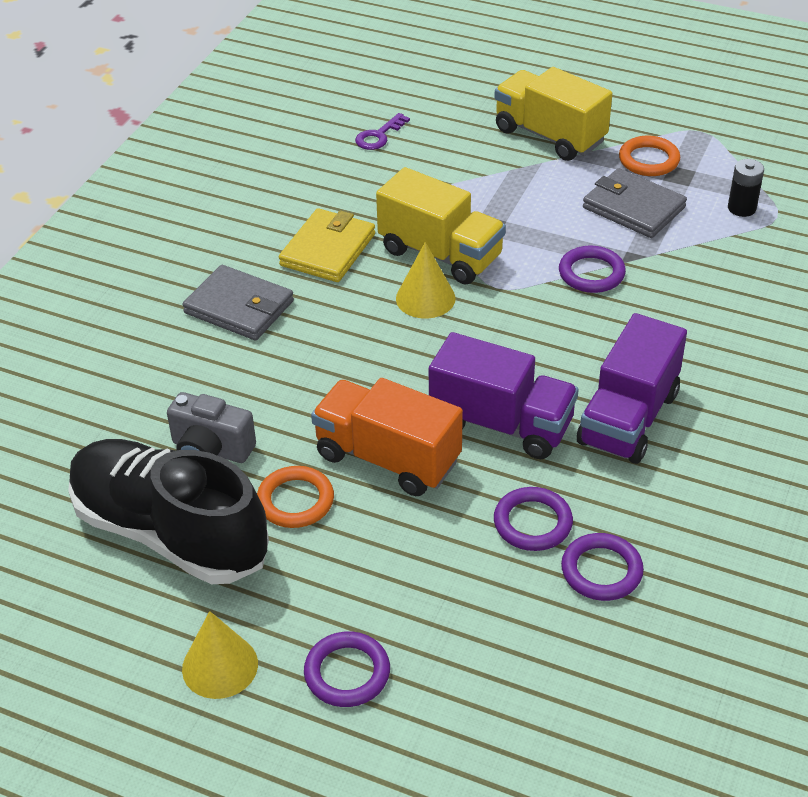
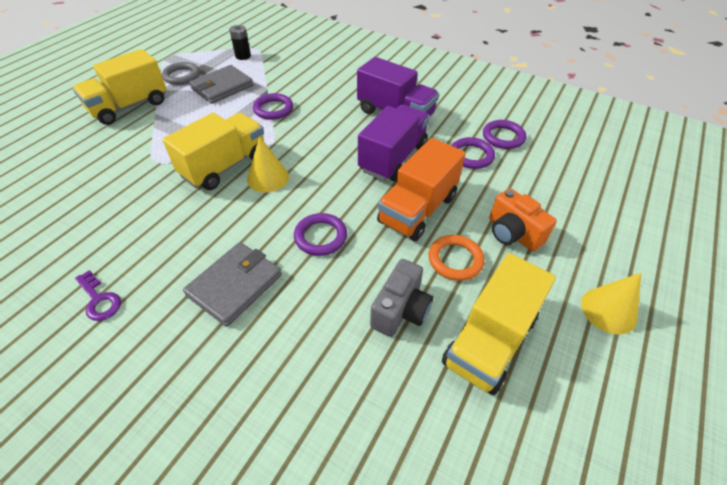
camera: 85 degrees left, 5 degrees up
(170, 533) = (489, 341): black shoe -> yellow truck
(328, 250) = (189, 224): yellow wallet -> none
(347, 673) = (595, 243): purple ring -> purple ring (320, 237)
(354, 568) = (512, 233): none -> orange camera
(379, 136) = (63, 184): purple key -> purple key (99, 299)
(649, 160) = (182, 76): orange ring -> grey ring

